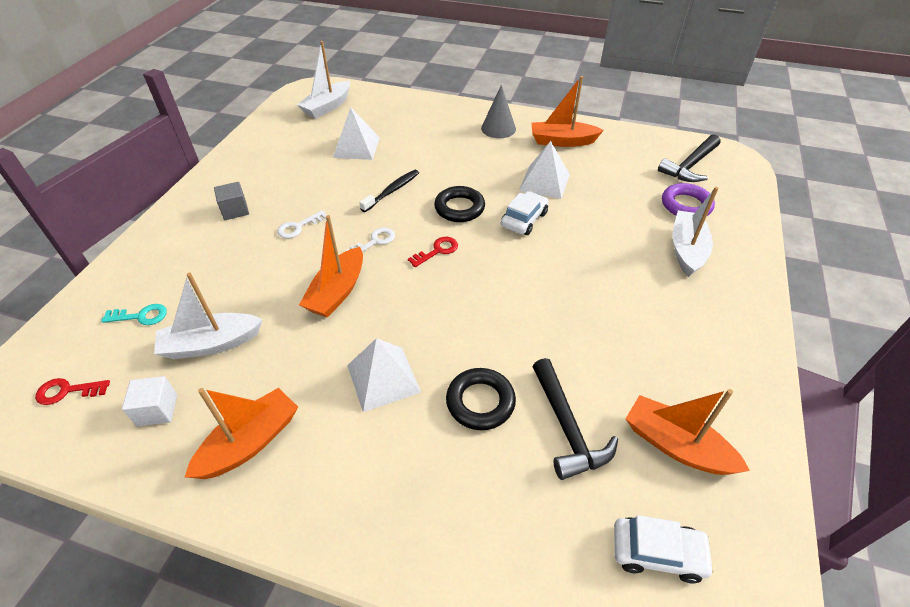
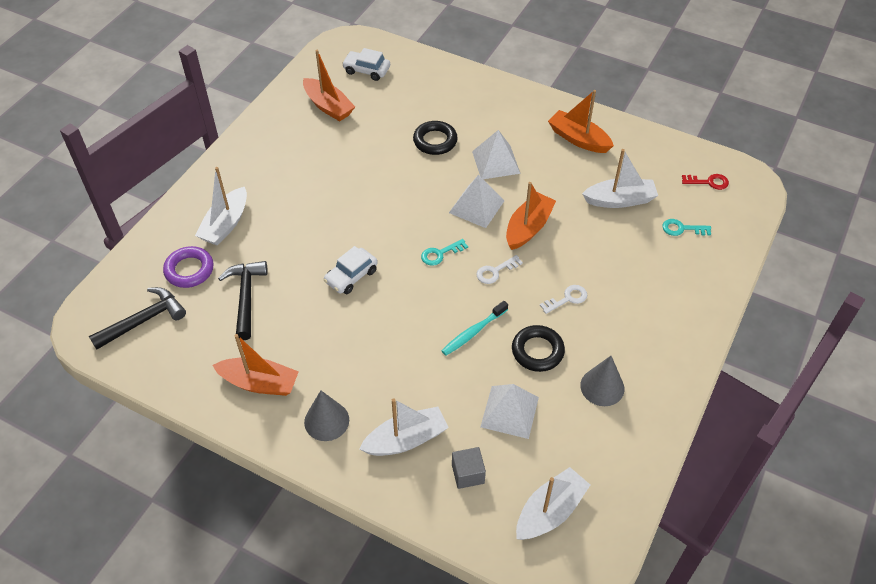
camera: 170 degrees left, 5 degrees up
(157, 410) = (642, 163): white cube -> none
(235, 210) = (635, 329): grey cube -> grey cube (468, 474)
(250, 442) = (578, 139): orange boat -> orange boat turned 75 degrees clockwise
(277, 169) = (602, 387): none -> grey cone
(392, 191) = (473, 332): black toothbrush -> turquoise toothbrush
(435, 126) = (406, 439): none -> white boat
(437, 251) = (440, 254): red key -> turquoise key
(459, 208) = (408, 299): black ring -> black ring (537, 351)
(544, 182) = (310, 321): white pyramid -> white pyramid (476, 206)
(567, 427) = (387, 122): black hammer -> black hammer (246, 297)

